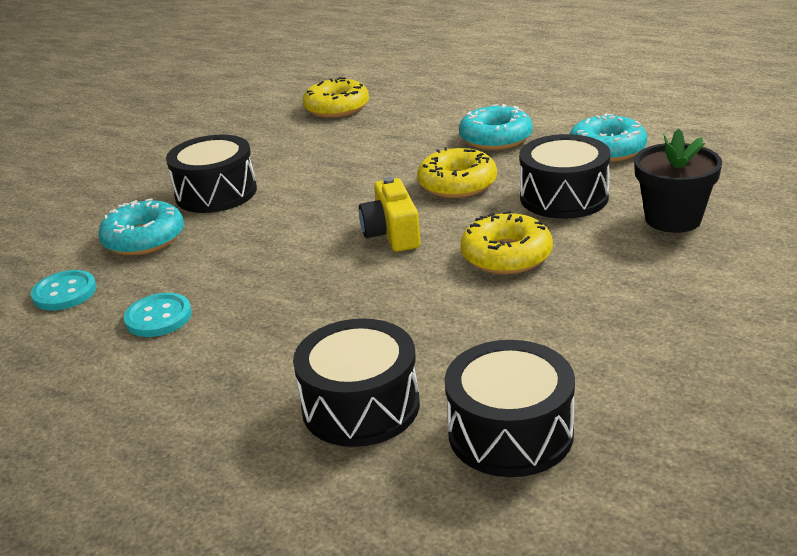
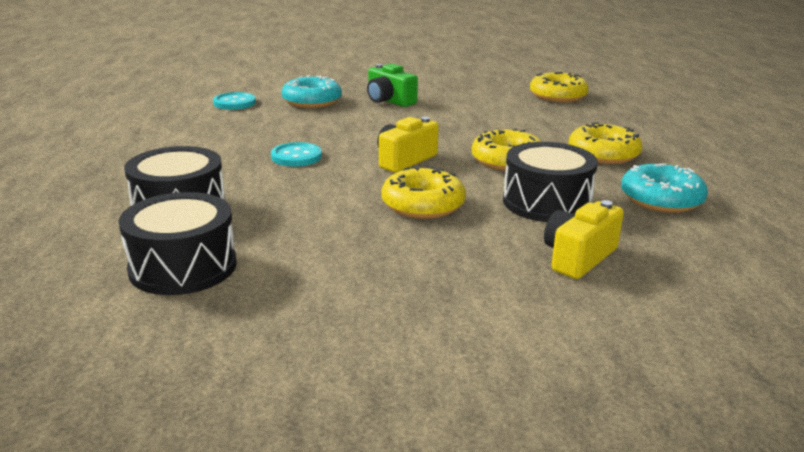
camera: 50 degrees right, 5 degrees down
(158, 317) = (230, 130): turquoise button -> turquoise button (296, 156)
(216, 193) = (389, 101): black drum -> green camera
(495, 138) = (603, 154): turquoise donut -> yellow donut
(673, 219) = (578, 257): black flower pot -> yellow camera

